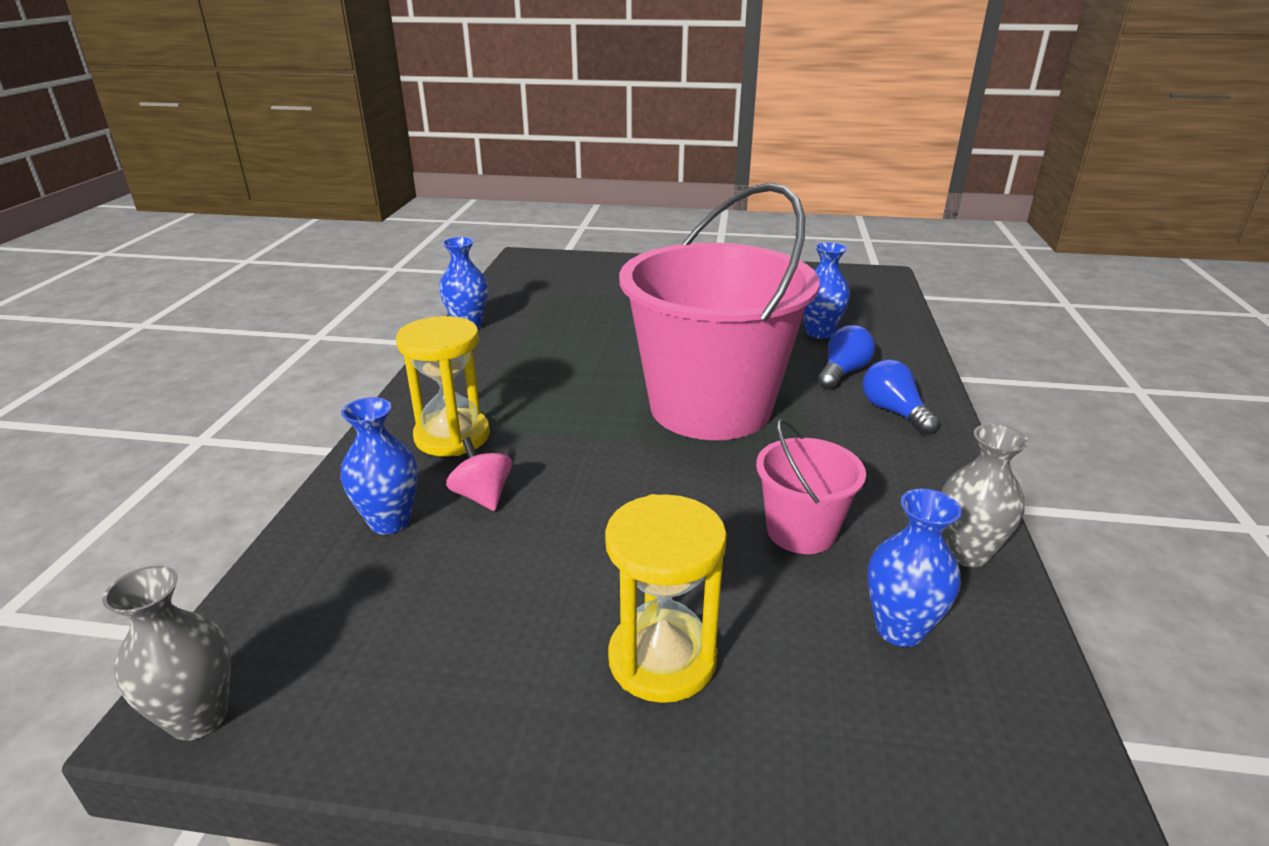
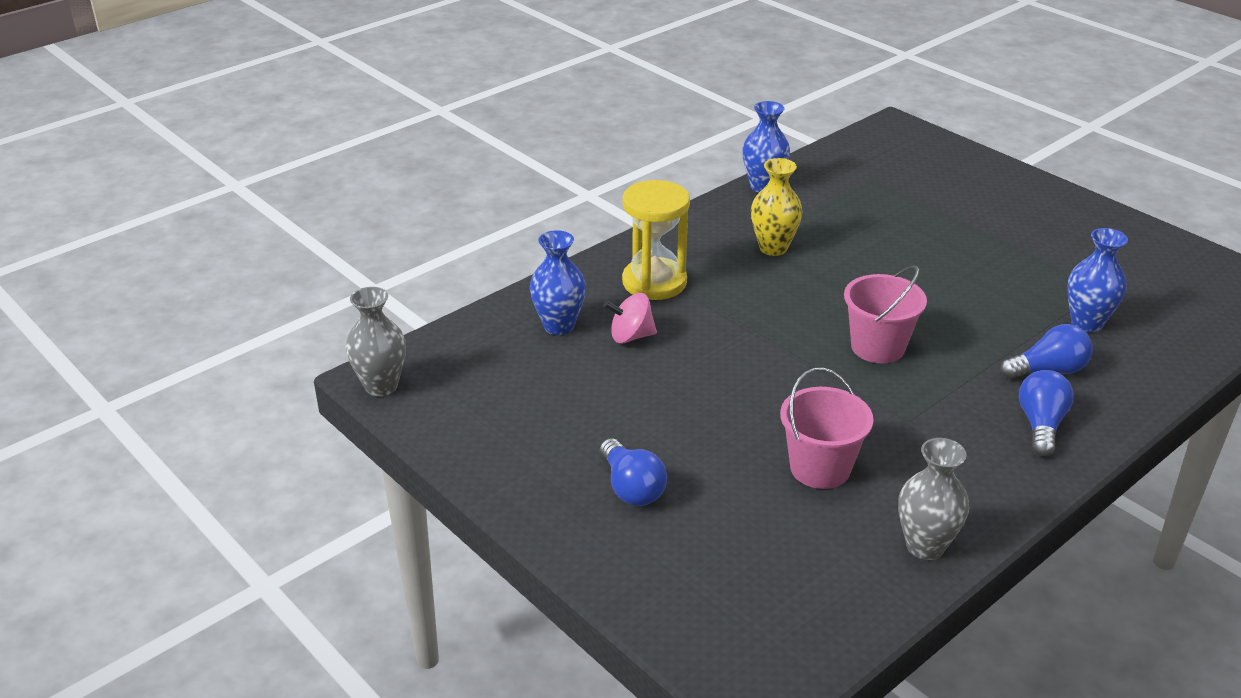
camera: 40 degrees right, 5 degrees up
(482, 496) = (631, 336): pink spinning top -> pink spinning top turned 105 degrees counterclockwise
(532, 367) = (773, 248): none -> yellow vase
(662, 659) = (631, 488): yellow hourglass -> blue light bulb
(710, 407) = (877, 347): pink bucket -> pink bucket, size x0.45
(899, 629) = (801, 556): blue vase -> none

